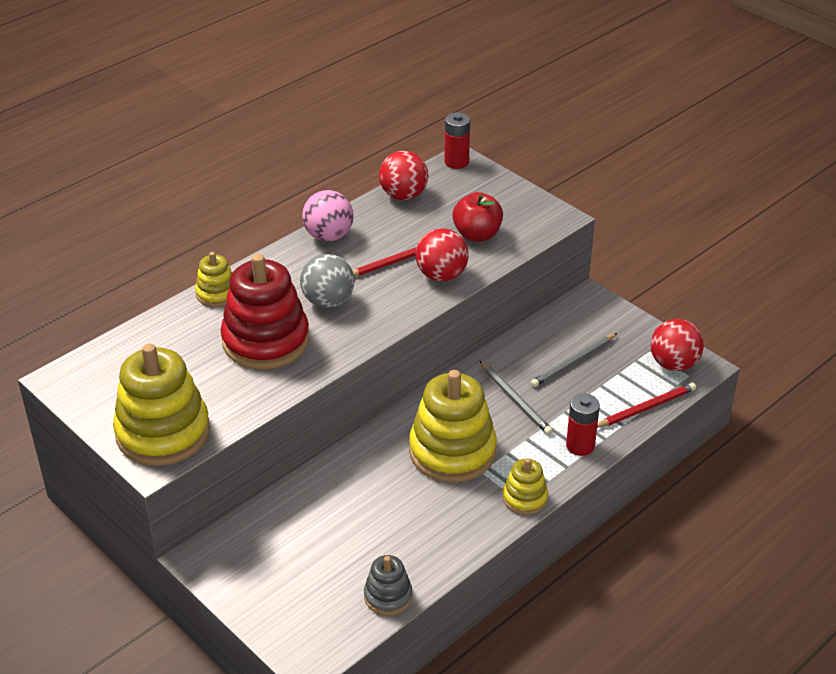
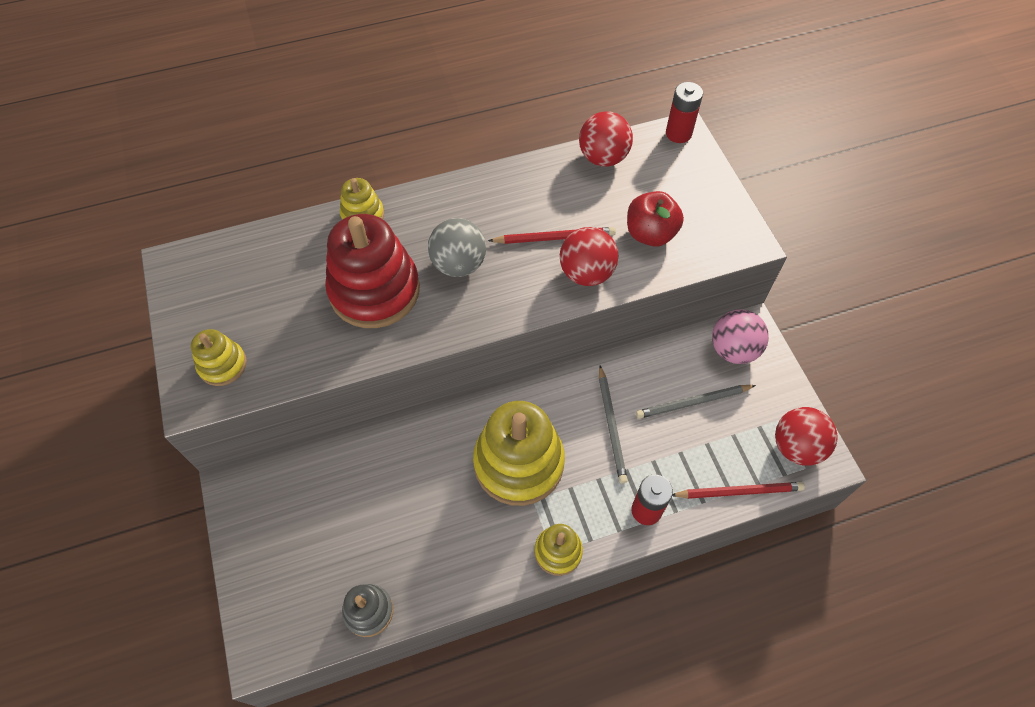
camera: 25 degrees right, 20 degrees up
(163, 432) = (222, 365): yellow stacking toy -> yellow stacking toy, size x0.50
(328, 236) = (503, 183): pink ball -> pink ball (733, 350)

